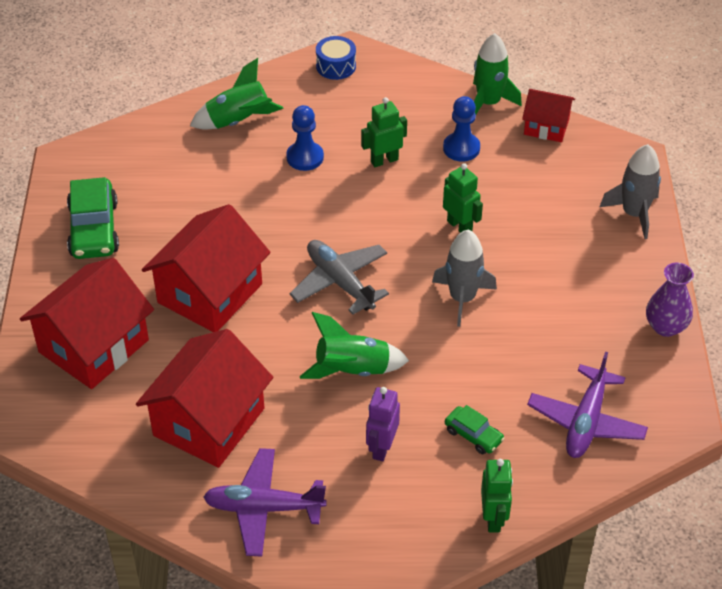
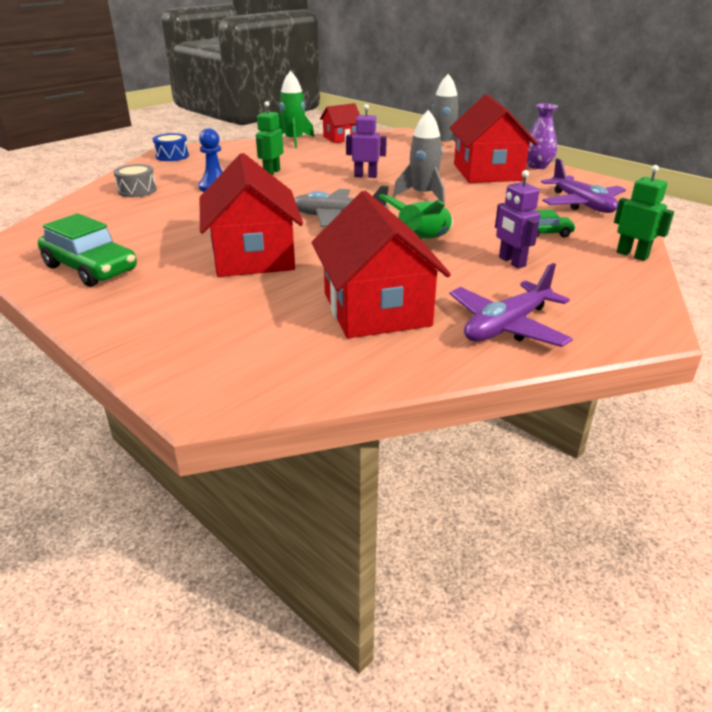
camera: 45 degrees left, 15 degrees down
(94, 346) = (199, 321): red house -> red house (487, 172)
(238, 121) = (137, 190): green rocket -> grey drum
(459, 226) = (365, 176): green robot -> purple robot
(461, 148) = (309, 156): blue pawn -> none

